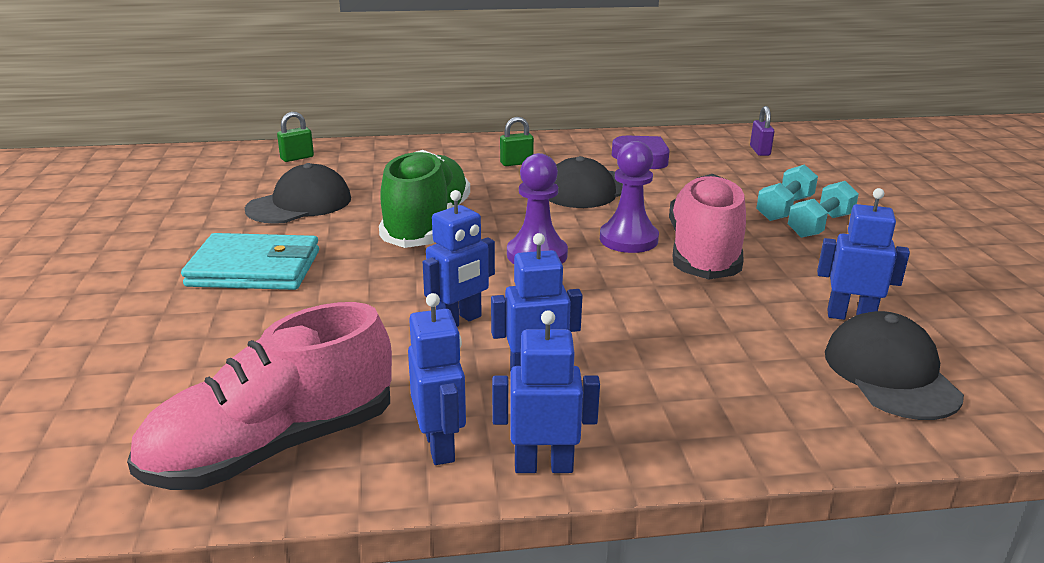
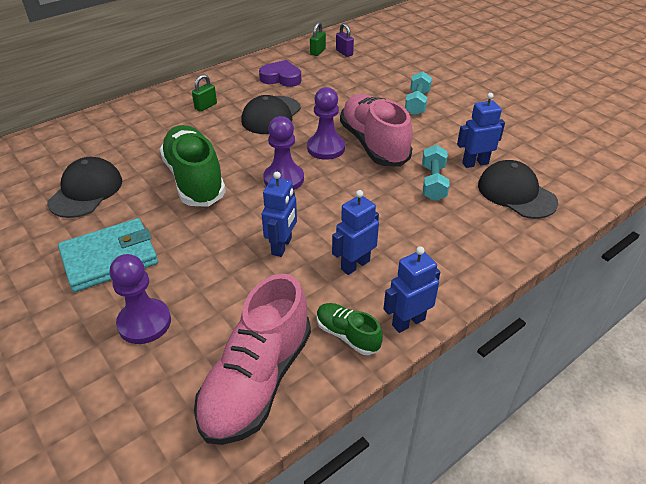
camera: 30 degrees left, 15 degrees up
(220, 339) = (144, 322): none -> purple pawn
(297, 158) = (40, 149): green padlock -> green padlock (317, 52)
(440, 446) = (347, 335): blue robot -> green shoe
(784, 208) = (390, 96): turquoise dumbbell -> turquoise dumbbell (433, 183)

